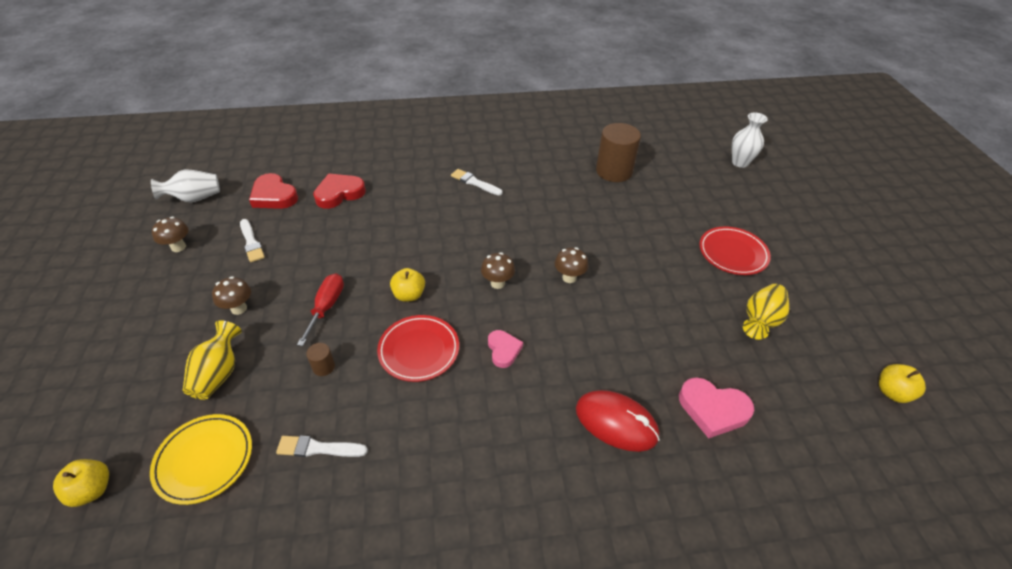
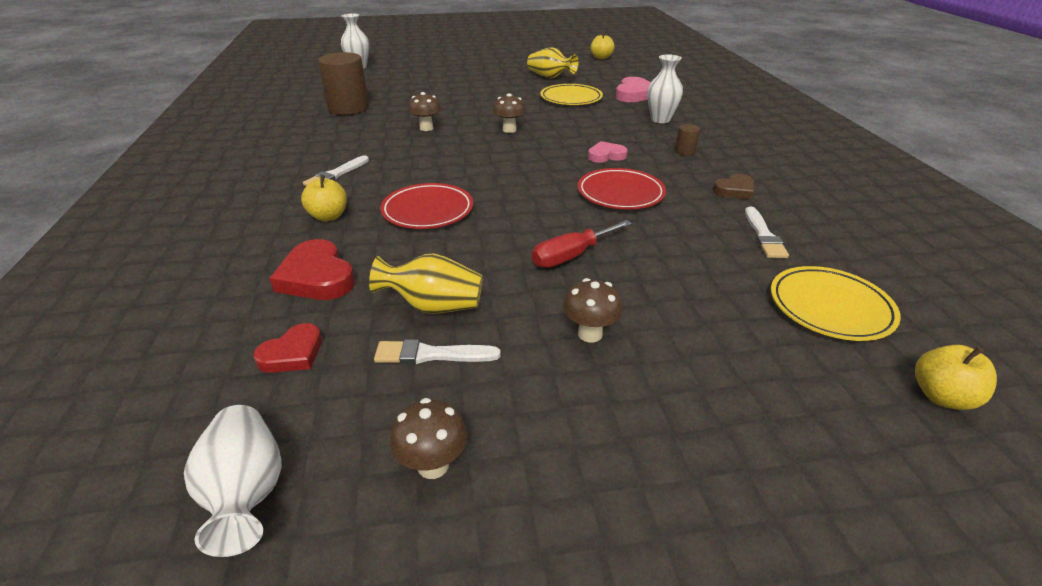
camera: 90 degrees left, 10 degrees down
(219, 373) = (711, 325): yellow vase -> yellow vase (433, 306)
(251, 242) = (431, 354): white brush -> white brush turned 150 degrees counterclockwise
(274, 196) = (292, 353): red heart -> red heart, size x0.64
(323, 367) = (665, 246): brown cylinder -> brown cylinder (685, 151)
(326, 307) = (571, 256): red screwdriver -> red screwdriver turned 45 degrees counterclockwise
(409, 295) = (542, 203): yellow apple -> yellow apple (328, 216)
(410, 451) = (734, 190): none -> brown heart
(497, 283) = (519, 159): brown mushroom -> brown mushroom (426, 128)
(616, 422) = (660, 119): red mouse -> white vase
(678, 336) = (571, 98): none -> yellow plate
(732, 253) = (479, 78): red plate -> red plate (427, 210)

